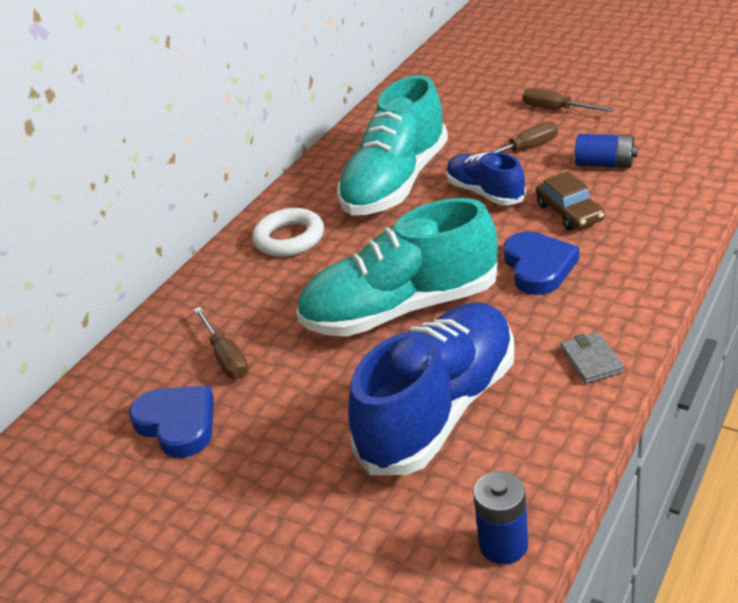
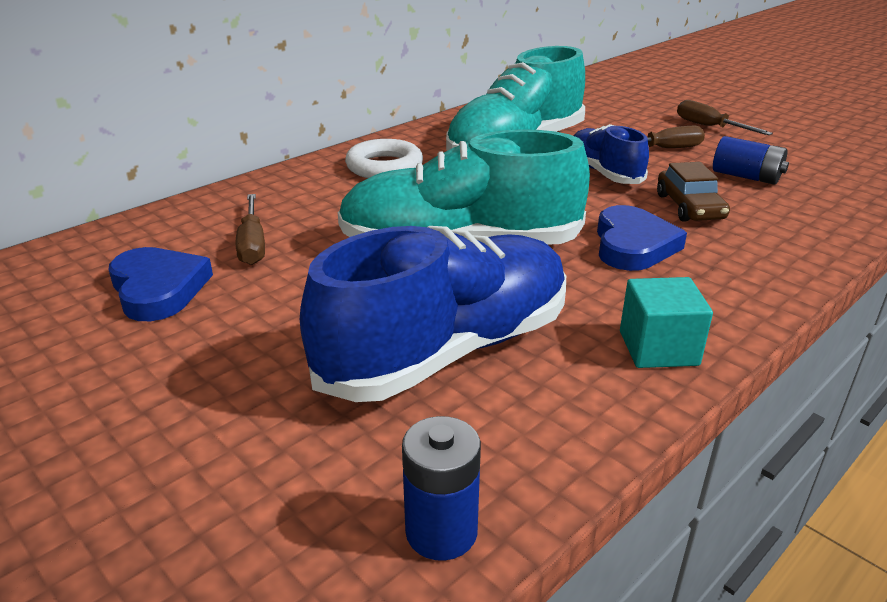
camera: 10 degrees right, 5 degrees down
(591, 360) = (658, 348): grey wallet -> turquoise cube

